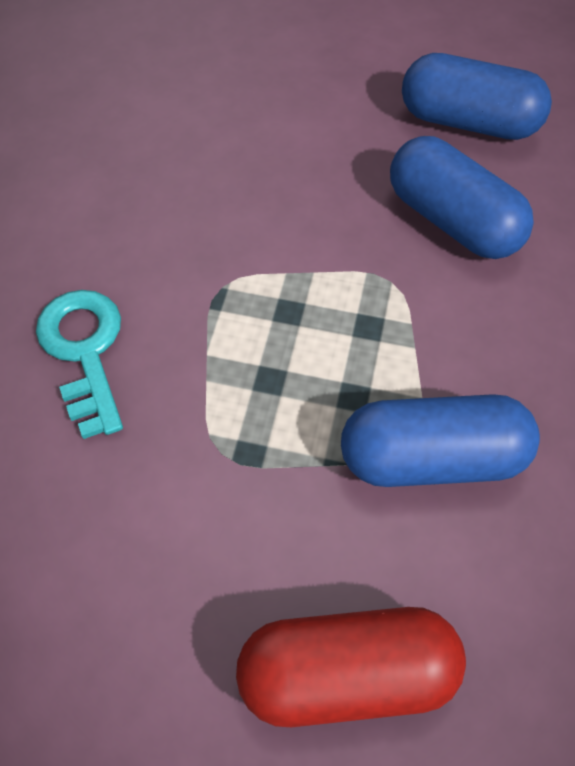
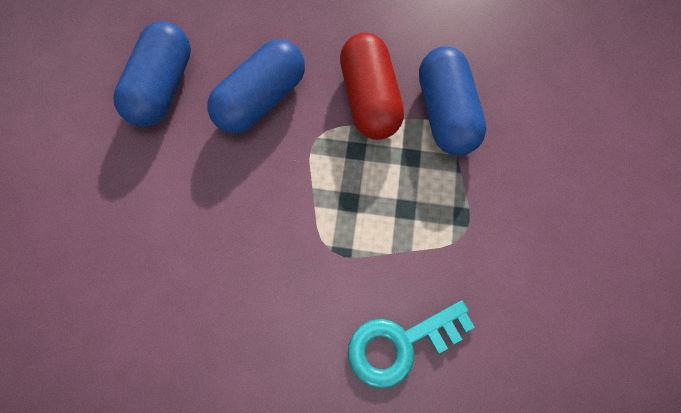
camera: 95 degrees left, 10 degrees up
(347, 673) = (577, 153): red capsule -> red capsule (369, 99)

